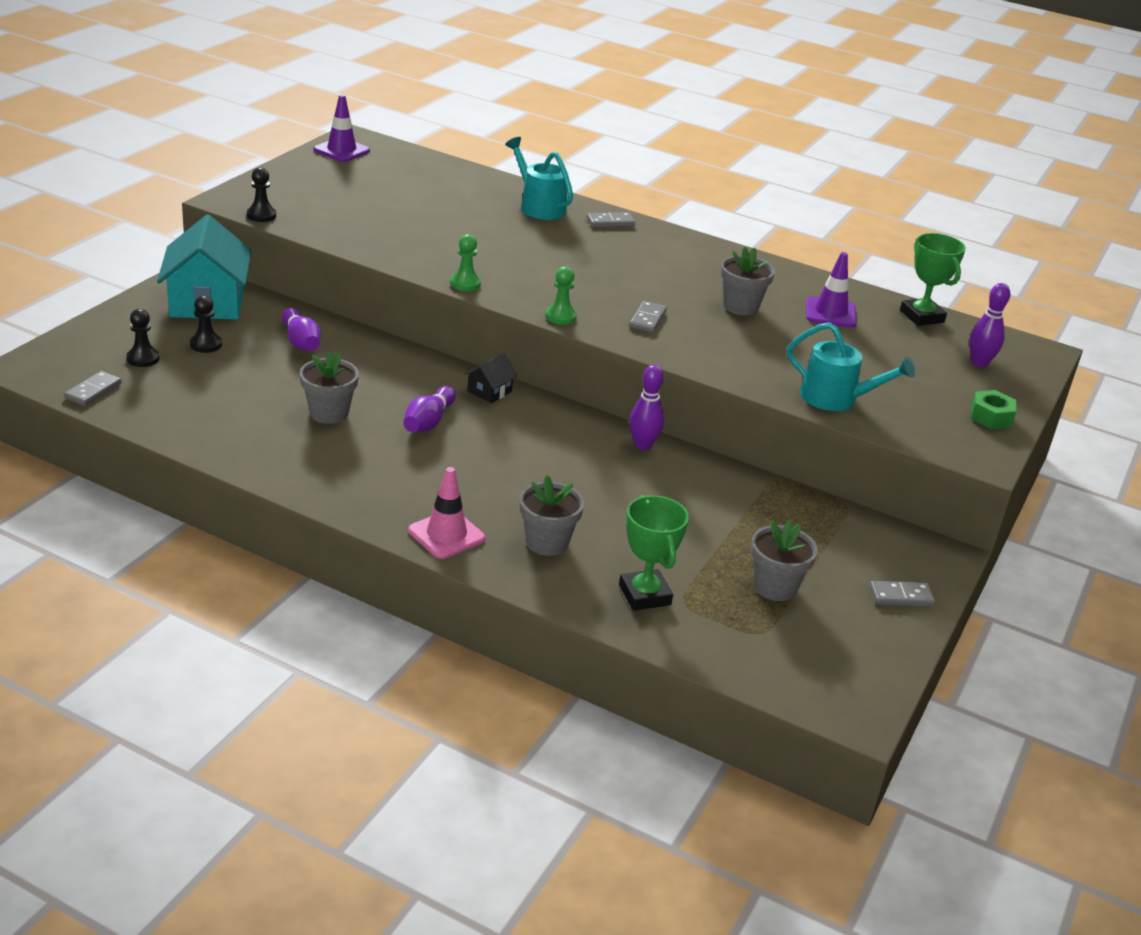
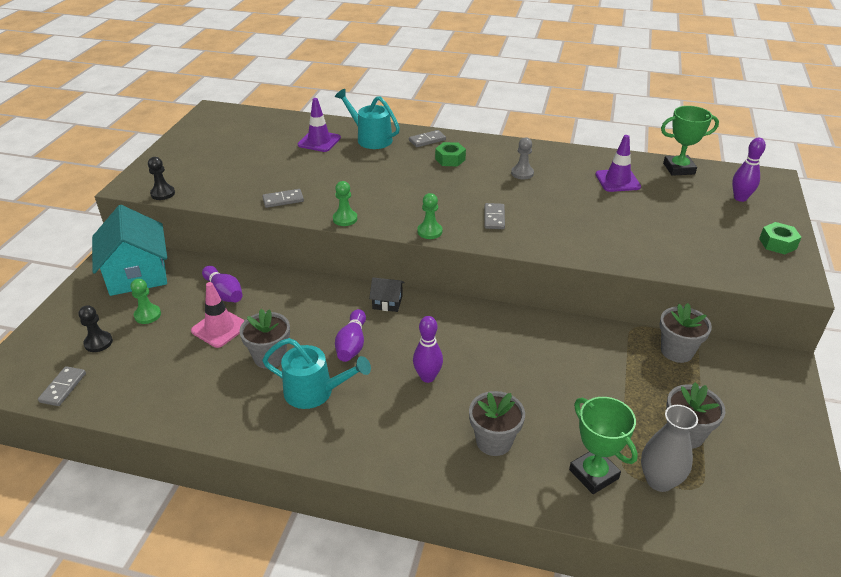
camera: 10 degrees left, 5 degrees up
(206, 344) = (147, 315): black pawn -> green pawn
(341, 150) = (206, 123): purple traffic cone -> purple traffic cone (319, 141)
(446, 534) = (410, 457): pink traffic cone -> pink traffic cone (219, 328)
(489, 391) = (387, 302): black house -> black house turned 75 degrees clockwise
(628, 248) = (450, 159): none -> green nut
(643, 445) = (522, 322): purple bowling pin -> purple bowling pin (427, 377)
(711, 281) = (522, 173): none -> grey pawn
(717, 617) = (659, 480): none -> grey vase
(740, 306) = (554, 190): grey flower pot -> grey flower pot (677, 351)
(835, 399) = (664, 256): turquoise watering can -> turquoise watering can (314, 392)
(901, 596) = (778, 415): grey domino -> grey domino (283, 200)
(921, 316) = (679, 169): green trophy -> green trophy turned 60 degrees counterclockwise

